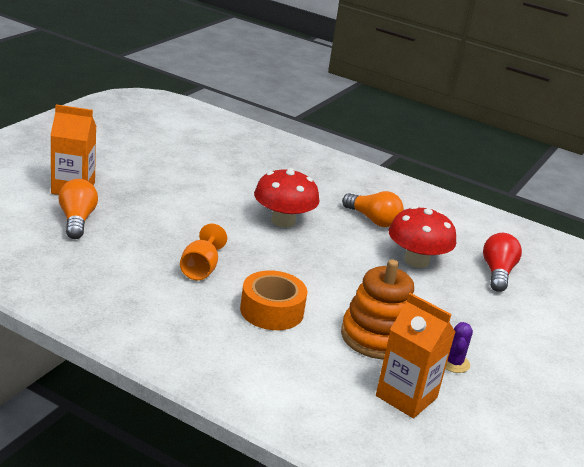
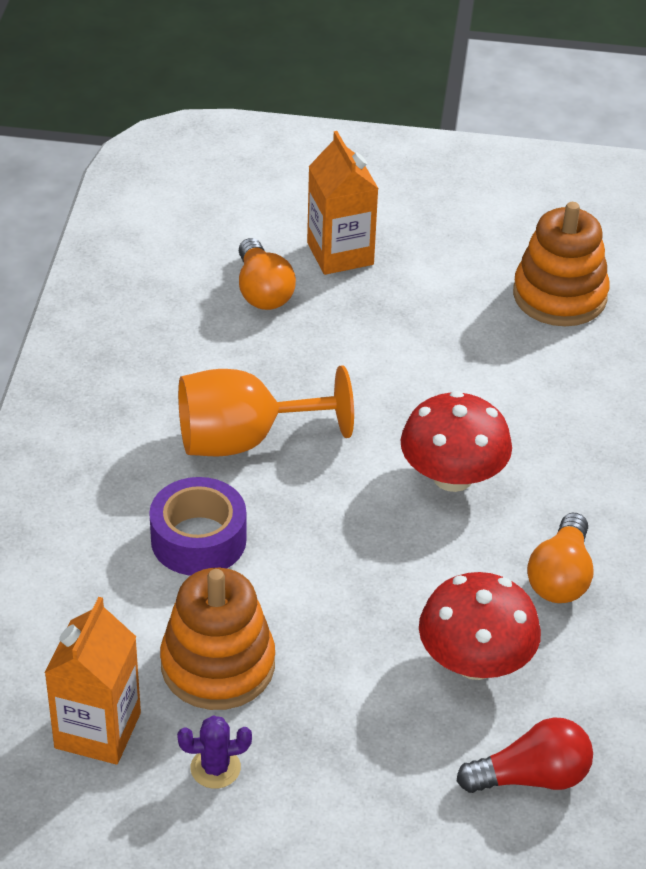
camera: 70 degrees right, 15 degrees up
(77, 220) = (262, 291): orange light bulb -> orange light bulb turned 105 degrees clockwise
(176, 149) = (559, 296): none -> orange stacking toy
(201, 269) = (244, 440): orange goblet -> orange goblet, size x1.64
(272, 311) = (198, 539): orange tape -> purple tape

